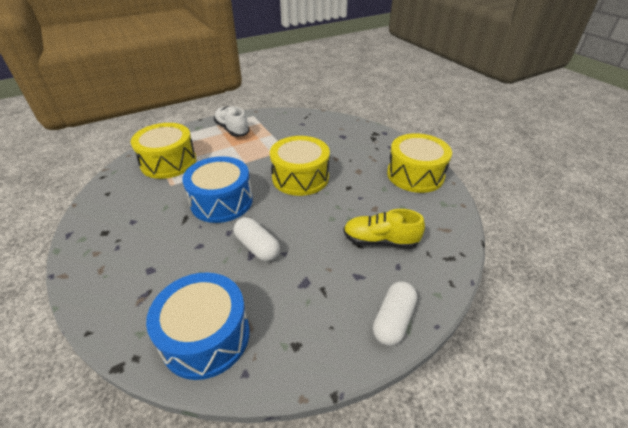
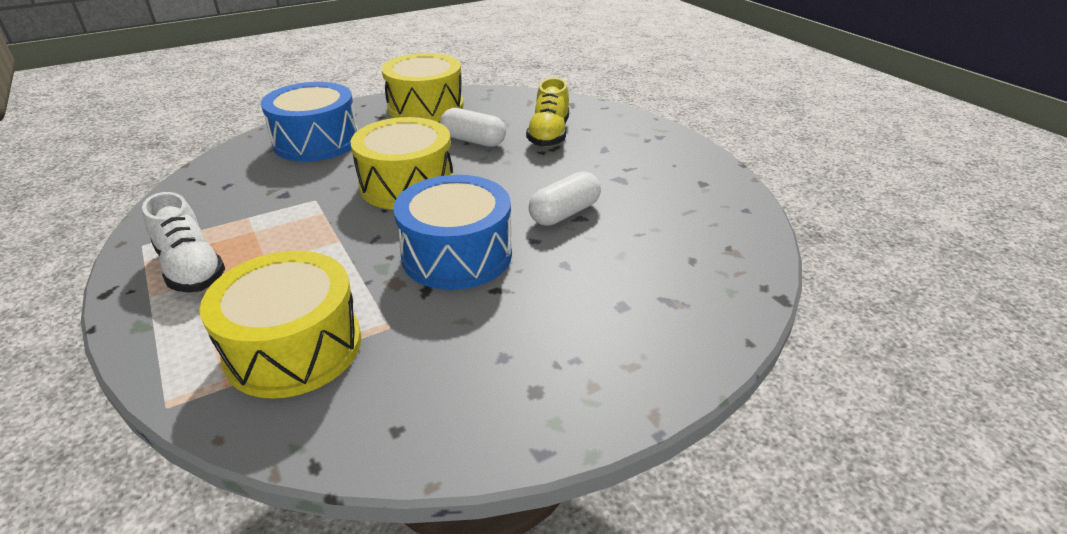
camera: 90 degrees left, 5 degrees down
(206, 336) = (714, 238): blue drum -> blue drum (316, 141)
(232, 129) = (191, 268): white shoe -> white shoe turned 90 degrees counterclockwise
(393, 320) = (656, 135): white capsule -> white capsule (473, 141)

